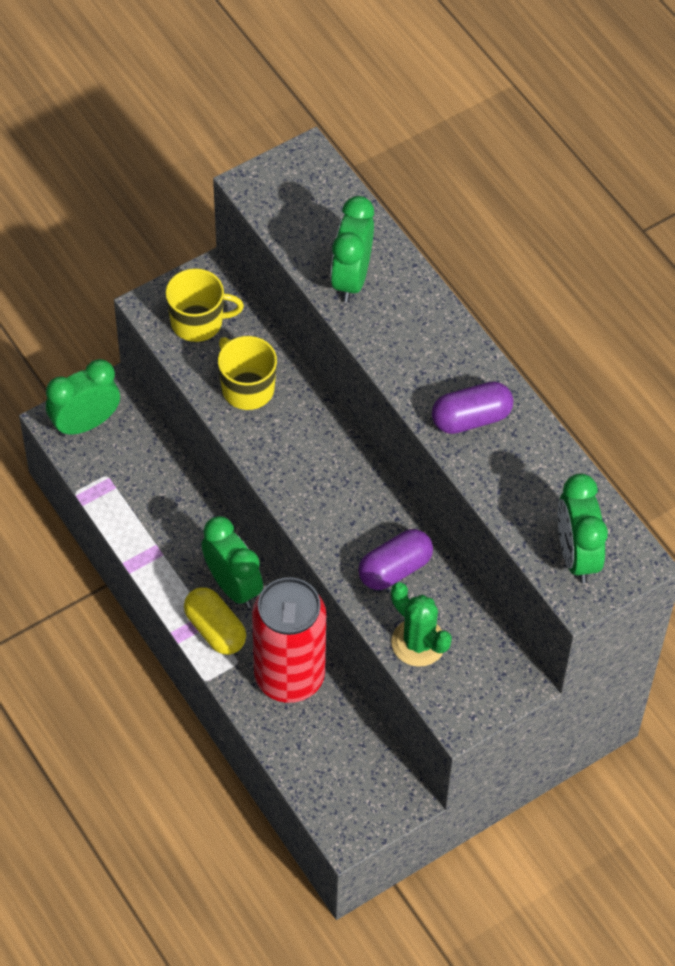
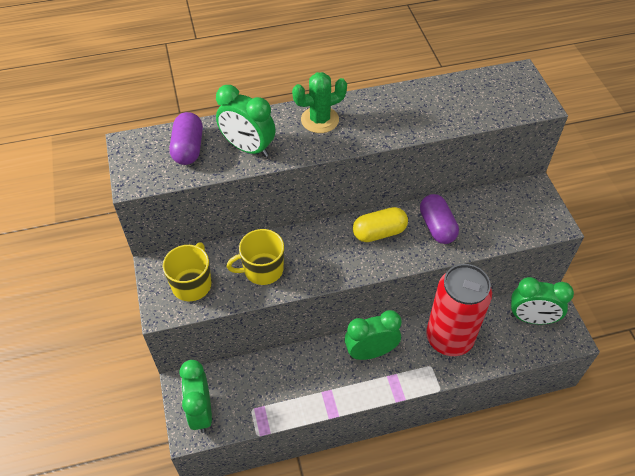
camera: 70 degrees left, 5 degrees down
(215, 629) = (401, 372): yellow capsule -> yellow capsule (379, 232)
(418, 642) = (496, 230): green cactus -> green cactus (320, 120)
(471, 418) = (389, 118): purple capsule -> purple capsule (188, 148)
(576, 555) = (509, 98): green clock -> green clock (531, 318)

